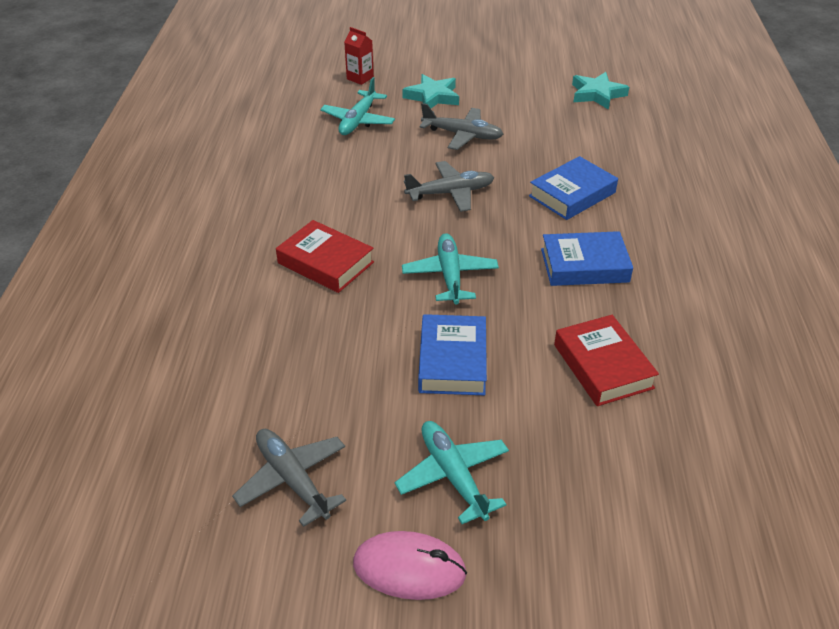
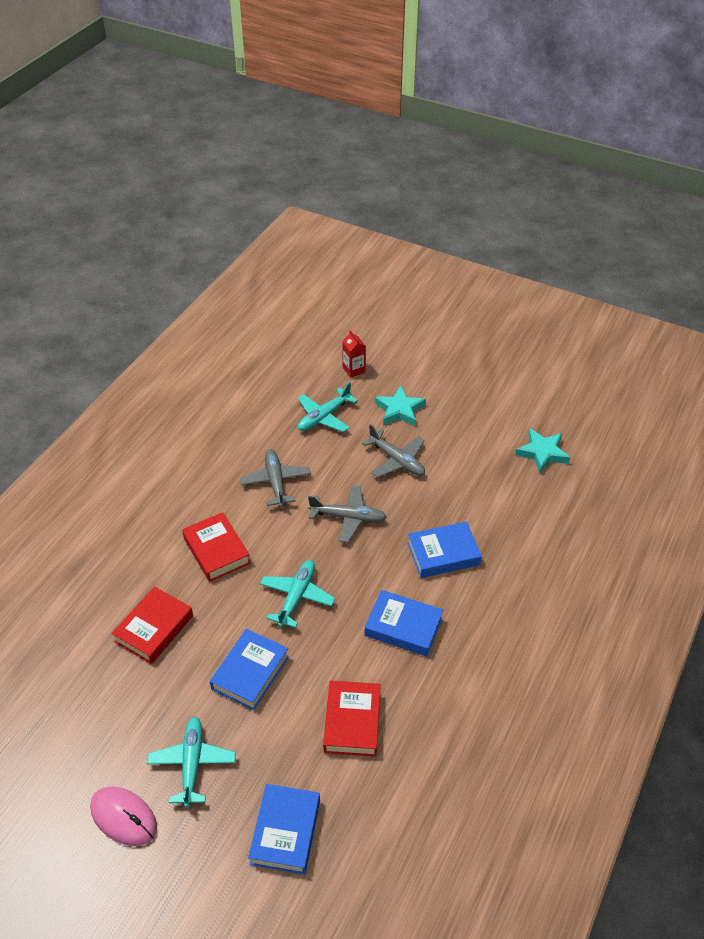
camera: 25 degrees right, 5 degrees up
(292, 479) = (93, 721): grey plane -> grey plane (276, 481)
(304, 358) = (154, 629): none -> red book
(618, 501) = (285, 832): none -> blue book

